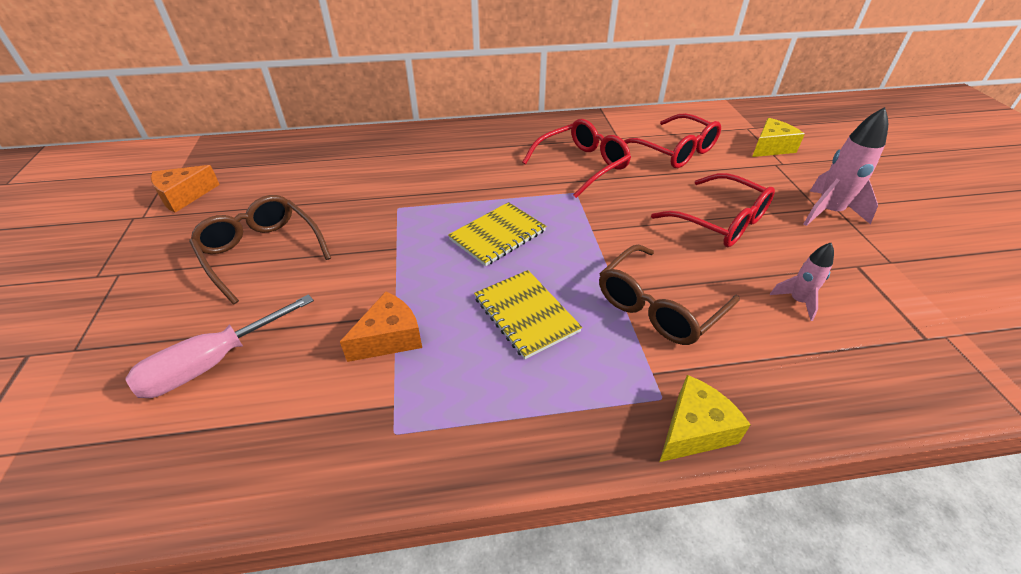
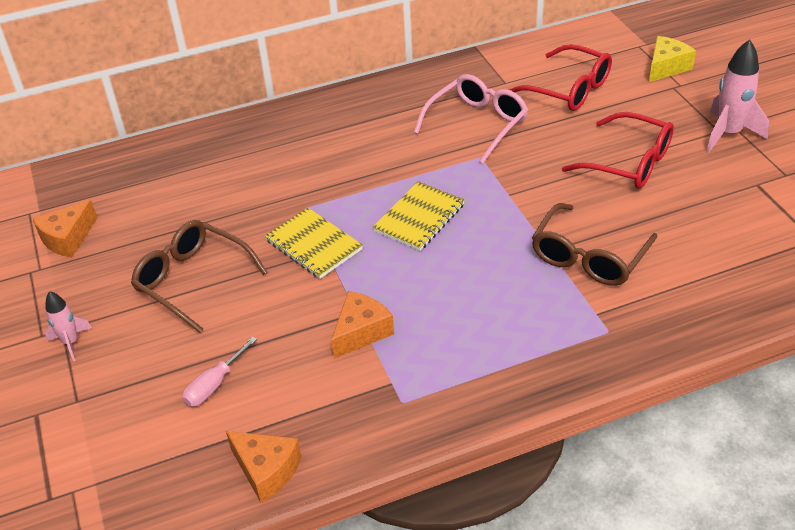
camera: 10 degrees left, 0 degrees up
(199, 486) = (266, 470): none -> orange cheese
(213, 363) = (215, 384): pink screwdriver -> pink screwdriver, size x0.62
(526, 314) = (474, 287): yellow notebook -> yellow notebook (314, 245)
(582, 165) = (477, 124): red glasses -> pink glasses
(694, 430) = (638, 349): yellow cheese -> none
(797, 301) = (707, 228): pink rocket -> pink rocket (71, 342)

